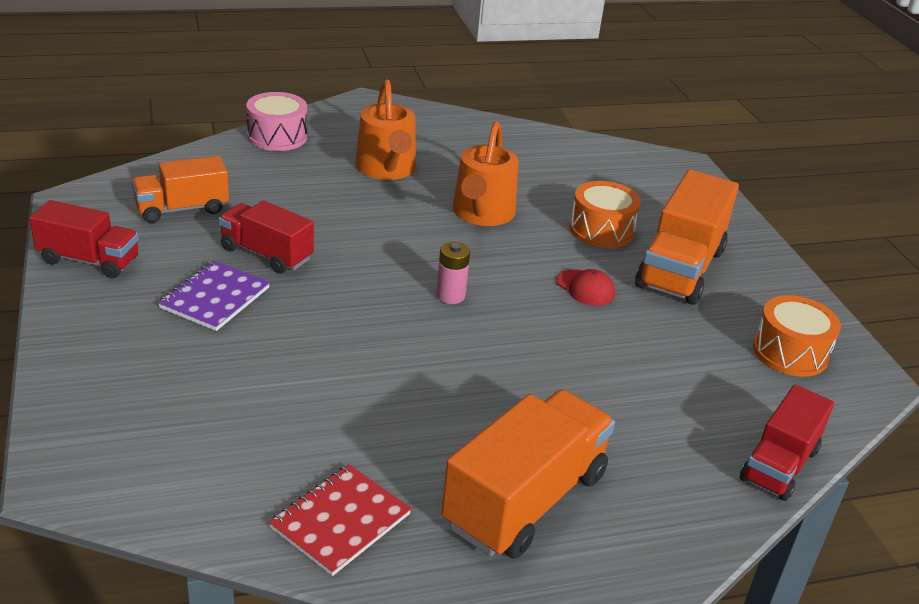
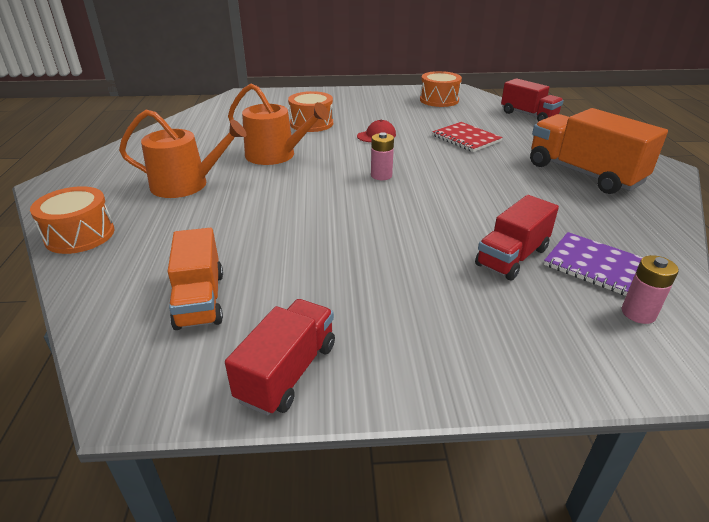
camera: 75 degrees left, 0 degrees up
(154, 481) = (638, 313): none -> pink battery
(215, 298) = (375, 279): purple notebook -> purple notebook (595, 265)
(266, 254) = (306, 249): red truck -> red truck (512, 257)
(277, 136) = (80, 235): pink drum -> orange drum
(340, 521) = (634, 231): red notebook -> red notebook (466, 138)
(680, 268) = (359, 110): orange truck -> none

